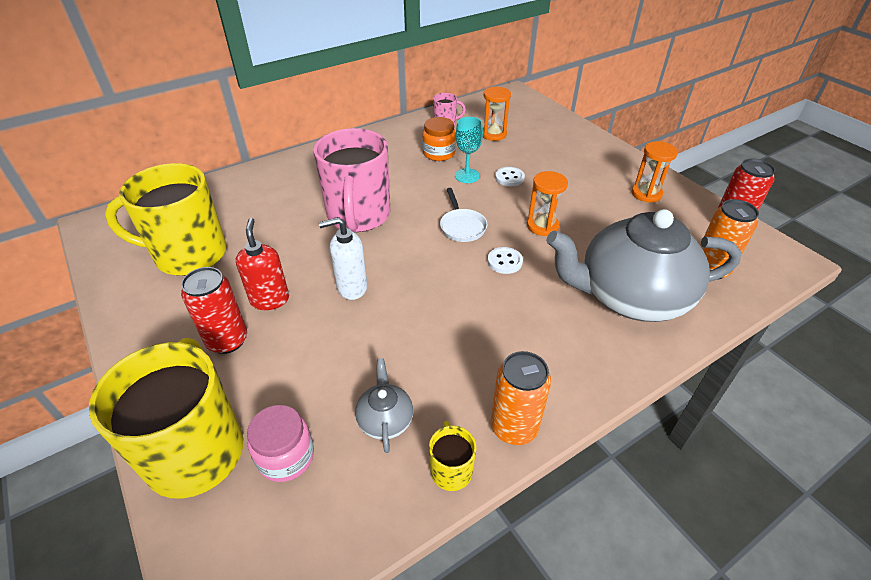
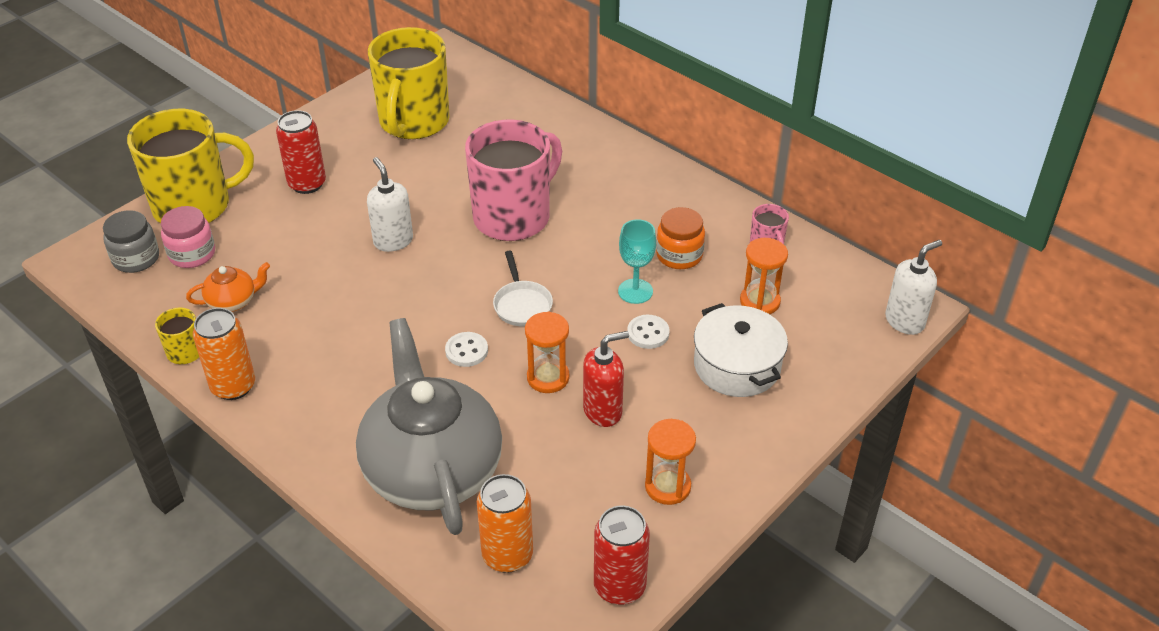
camera: 75 degrees right, 0 degrees up
(189, 254) = (413, 122): yellow mug -> yellow mug turned 150 degrees counterclockwise
(262, 523) = (136, 258): none -> grey jar
(270, 299) = (363, 192): red soap dispenser -> red soap dispenser (603, 411)
(358, 216) = (513, 217): pink mug -> pink mug turned 150 degrees clockwise
(385, 420) = (233, 301): grey teapot -> orange teapot
(462, 226) = (522, 304): white pan -> white pan turned 75 degrees counterclockwise
(524, 97) = (905, 321): none -> white soap dispenser
(547, 152) = (737, 366): none -> white pot

